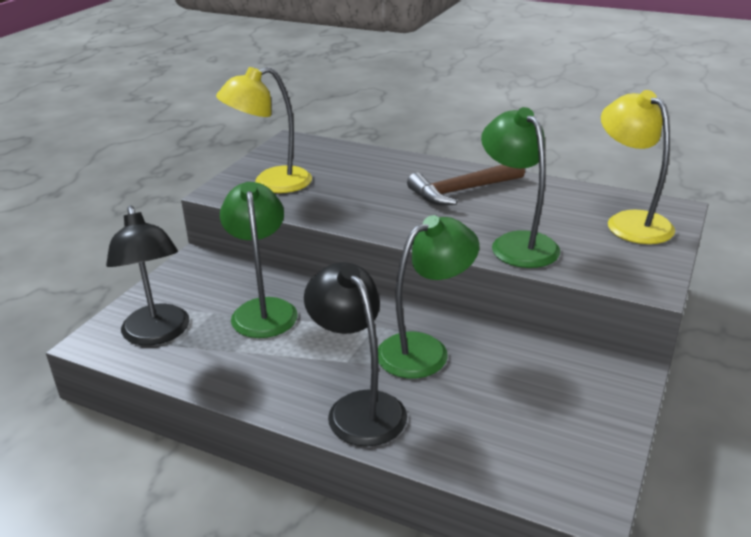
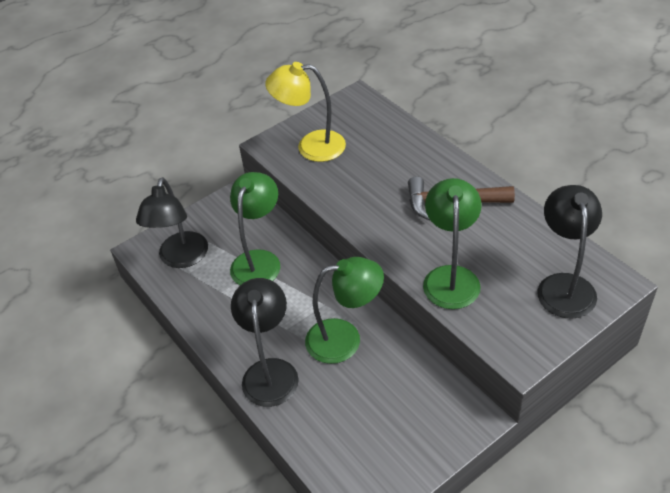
camera: 30 degrees right, 15 degrees up
(630, 222) = (564, 285): yellow lamp -> black lamp

